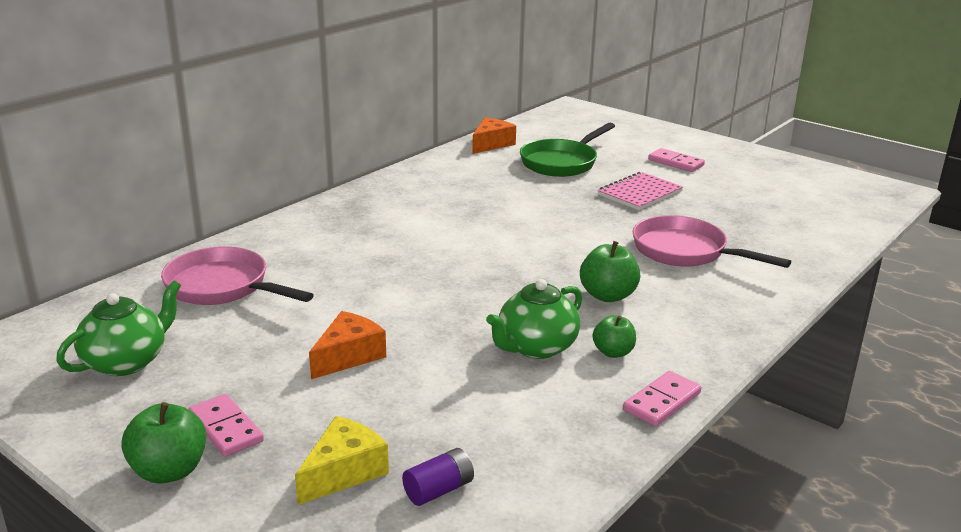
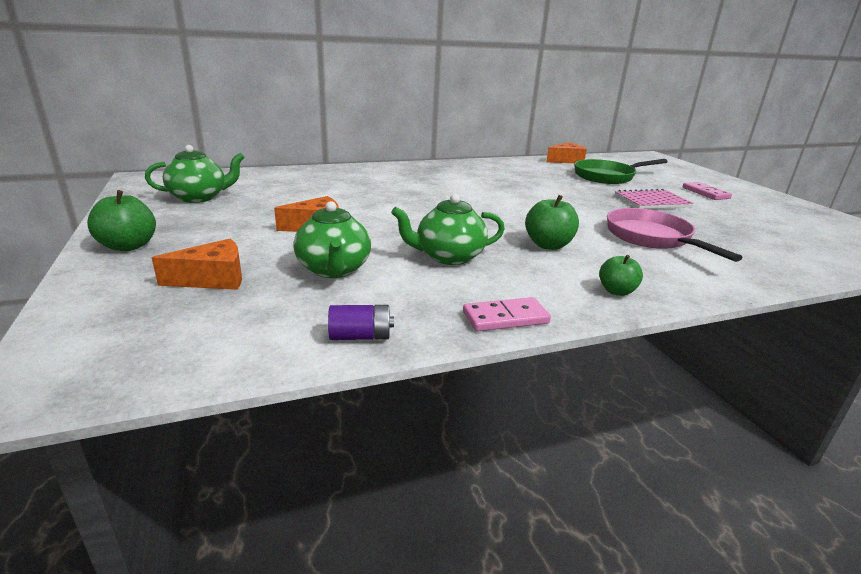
camera: 30 degrees right, 0 degrees up
(223, 287) = (301, 182): pink pan -> none
(225, 428) = (191, 237): pink domino -> none
(344, 472) = (213, 279): yellow cheese -> orange cheese
(438, 490) = (251, 310): purple battery -> purple battery (360, 336)
(449, 409) = (334, 270): none -> green teapot
(613, 352) = (506, 276): green apple -> green apple (616, 291)

